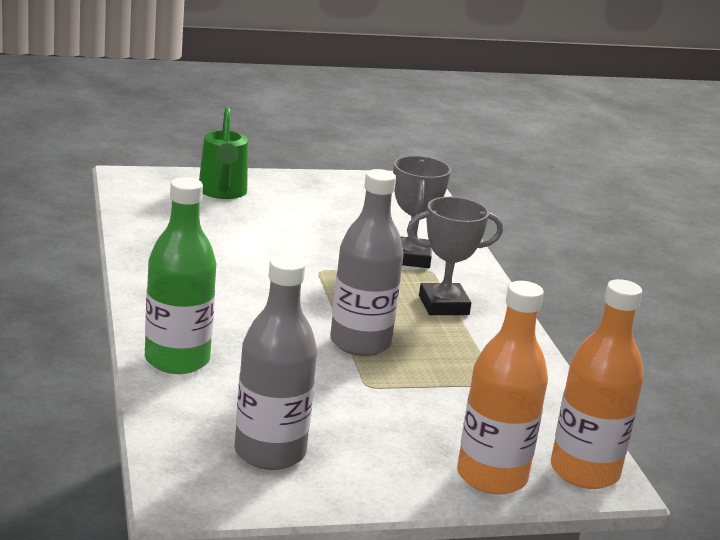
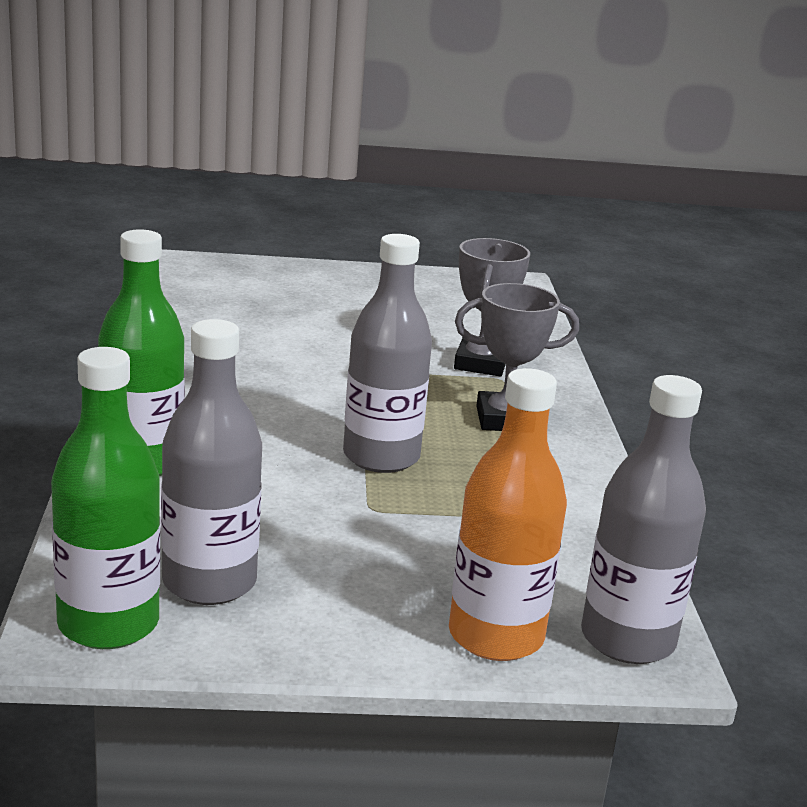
camera: 10 degrees right, 0 degrees up
(209, 490) = (108, 624): none -> green bottle
(222, 193) = (281, 283): green watering can -> none
(584, 472) = (627, 639): orange bottle -> grey bottle

